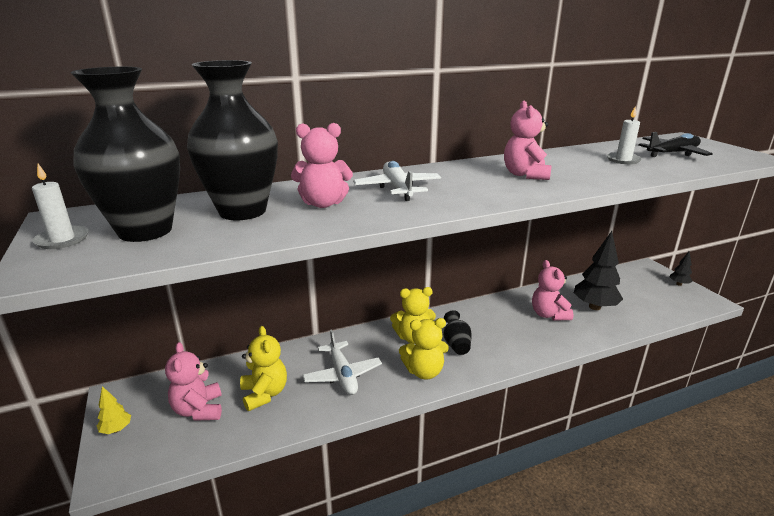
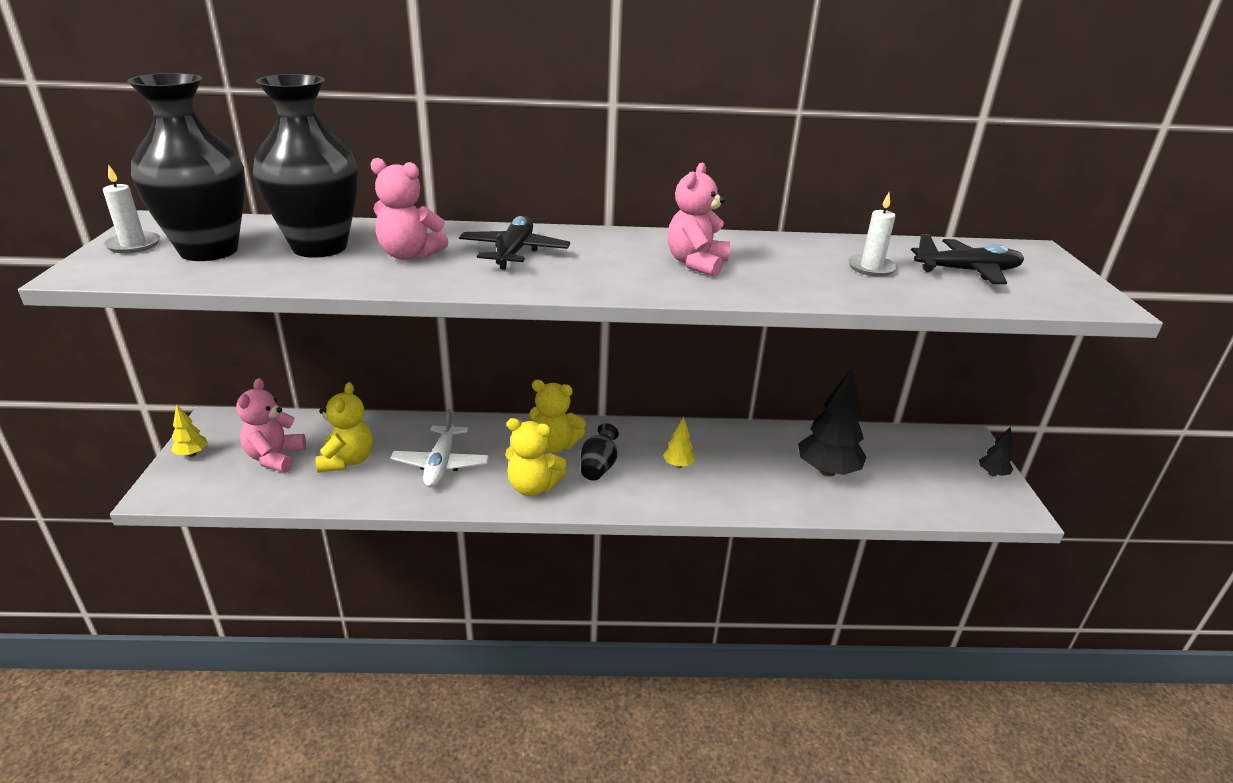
camera: 20 degrees right, 5 degrees up
(397, 188) = (514, 252): white plane -> black plane
(506, 328) = (678, 465): none -> yellow tree
(548, 315) = (752, 464): pink teddy bear -> none

